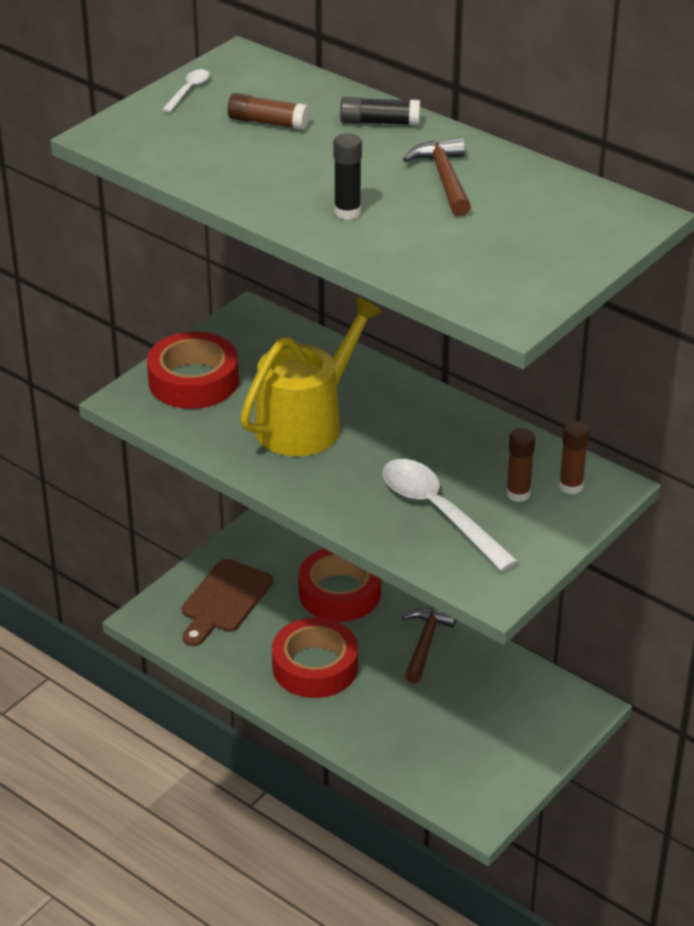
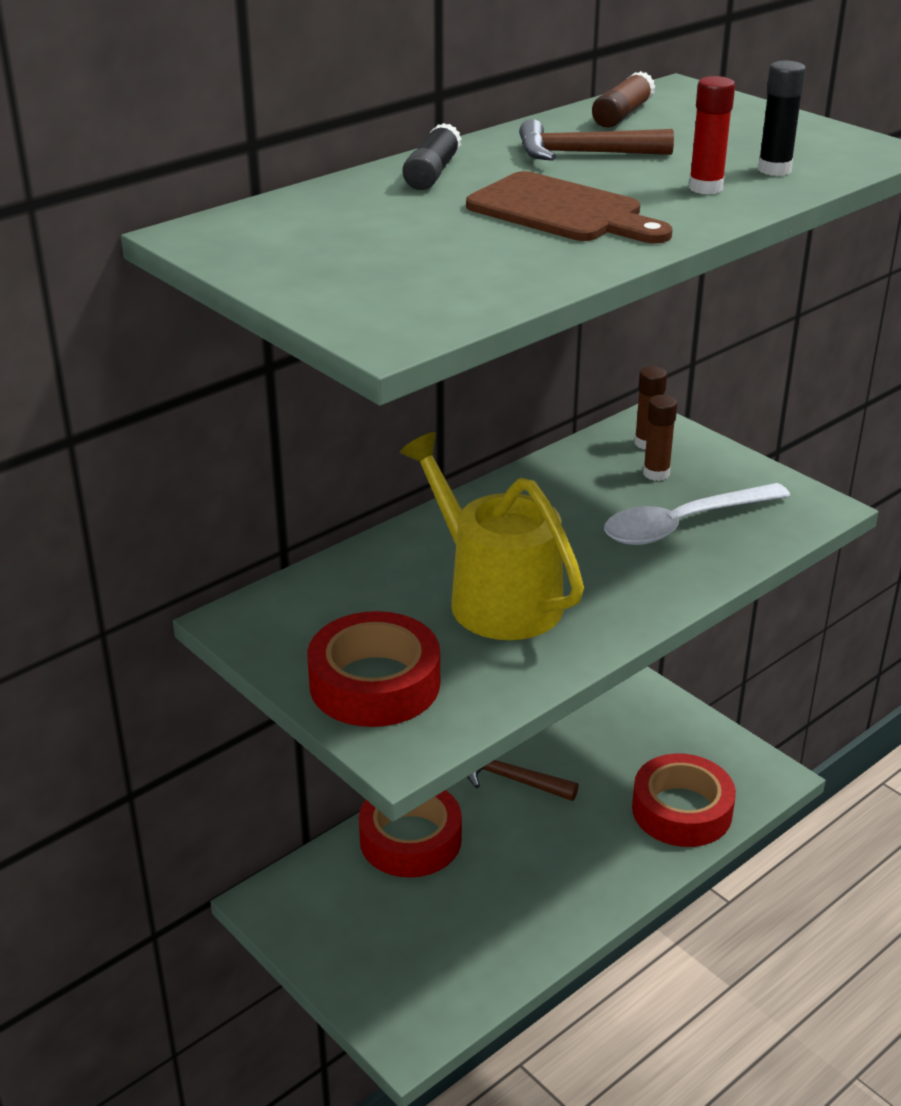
camera: 80 degrees left, 5 degrees down
(188, 91) = (279, 271): white spoon -> none
(224, 600) = (394, 952): brown cutting board -> brown cutting board (561, 211)
(268, 122) = (403, 229): brown glue stick -> brown glue stick (622, 114)
(315, 666) = (534, 877): red tape -> red tape (681, 810)
(347, 212) = (653, 202): black glue stick -> black glue stick (774, 170)
(386, 233) = (705, 188): none -> red glue stick

